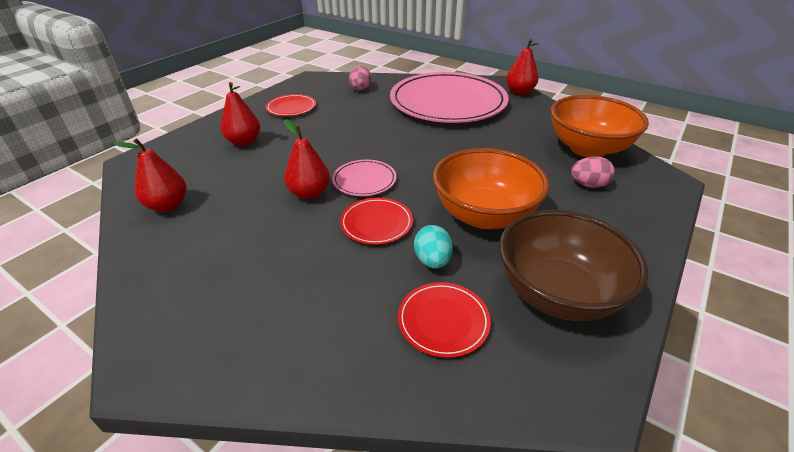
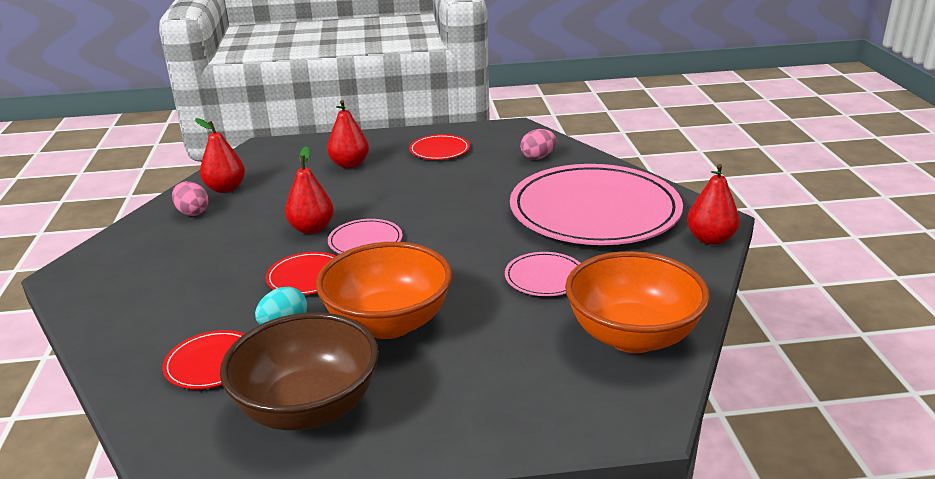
camera: 50 degrees right, 10 degrees down
(498, 144) = (545, 277): none -> pink plate
(588, 185) = (540, 364): pink egg -> pink egg (192, 212)

